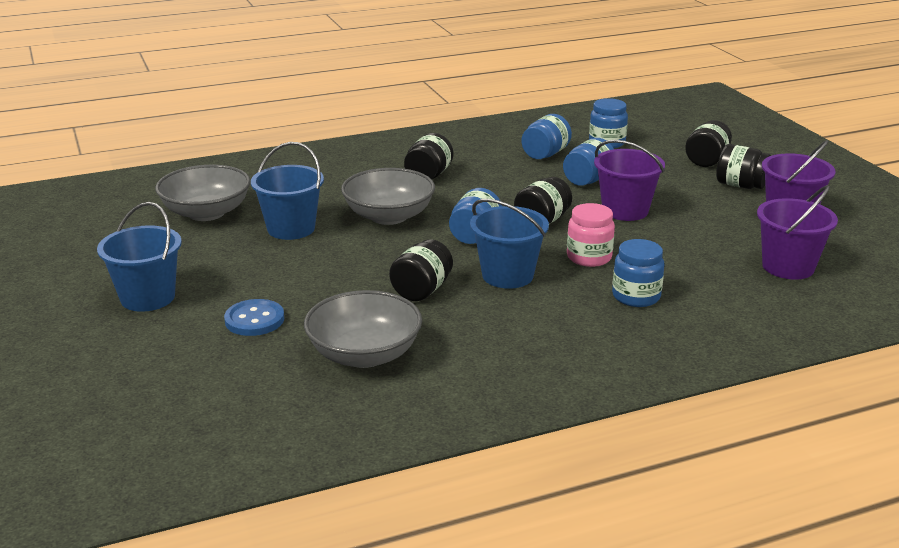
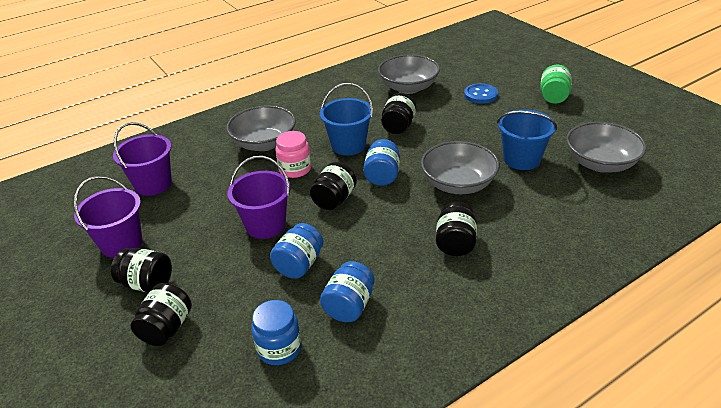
camera: 170 degrees right, 10 degrees up
(148, 297) = (553, 97): blue bucket -> green jar
(636, 296) = (264, 143): blue jar -> grey bowl

